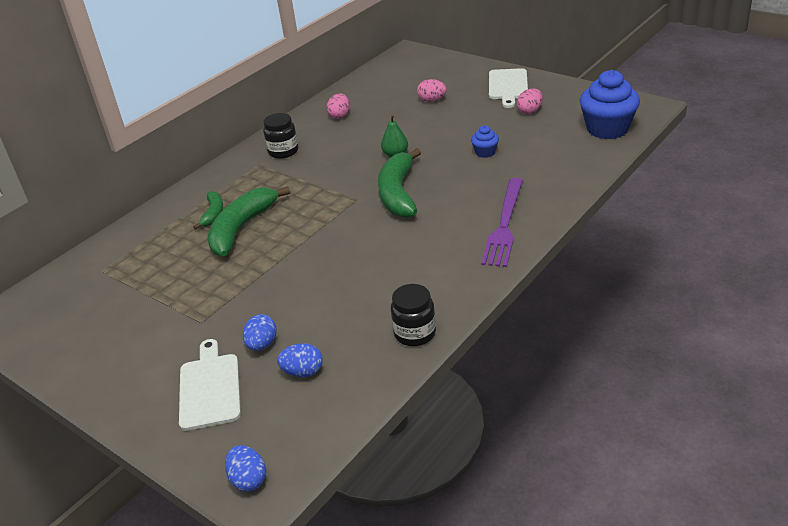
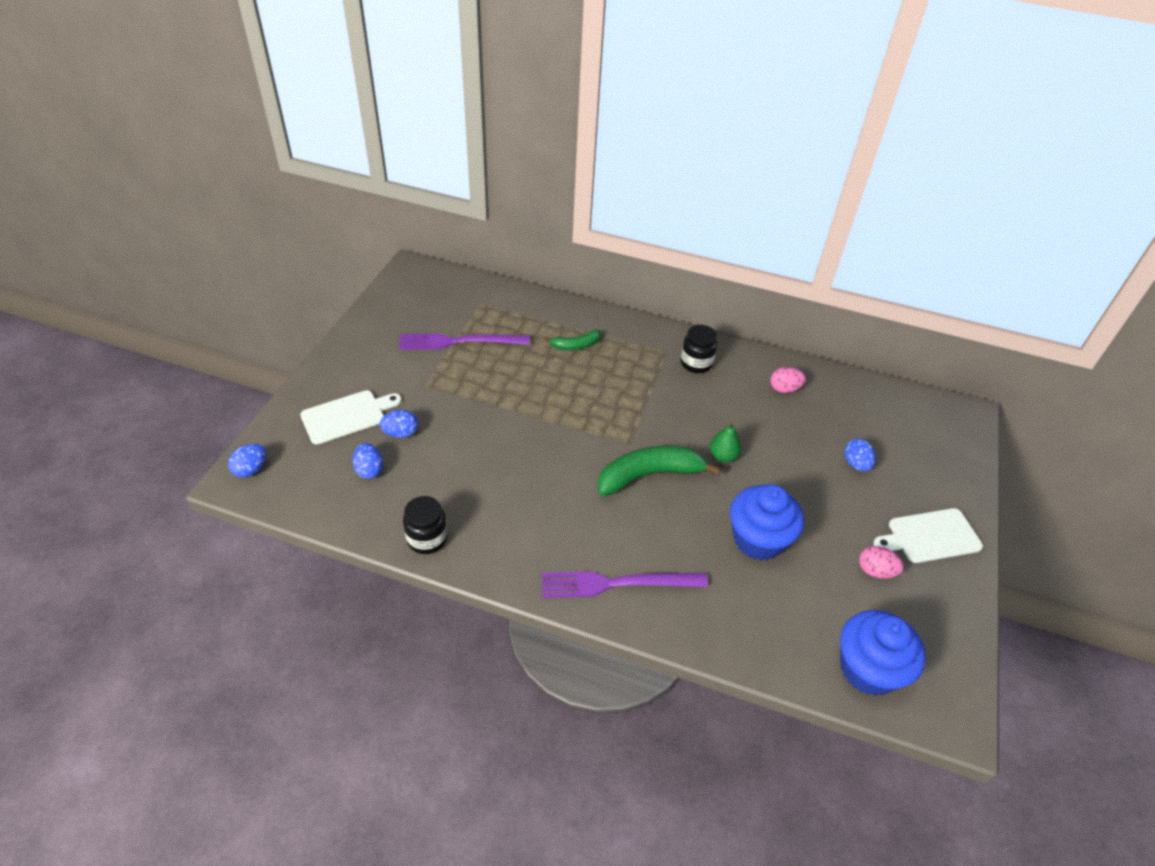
camera: 65 degrees right, 10 degrees up
(151, 291) = (459, 342): none -> purple fork
(242, 228) = (558, 371): green banana -> none
(432, 100) = (856, 464): pink egg -> blue egg
(485, 152) = (758, 539): blue cupcake -> blue cupcake, size x2.11

